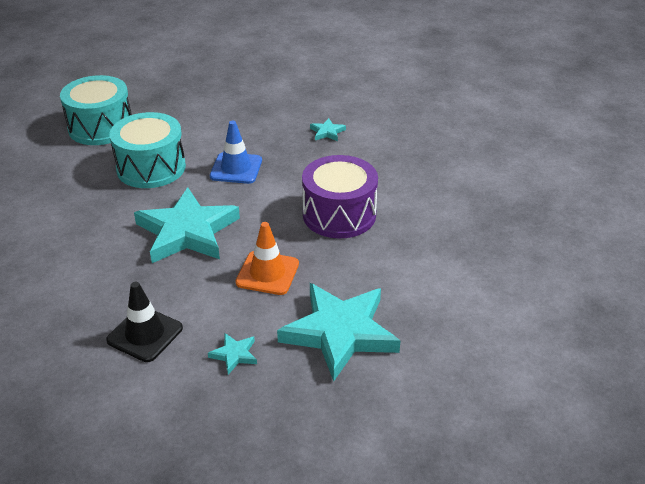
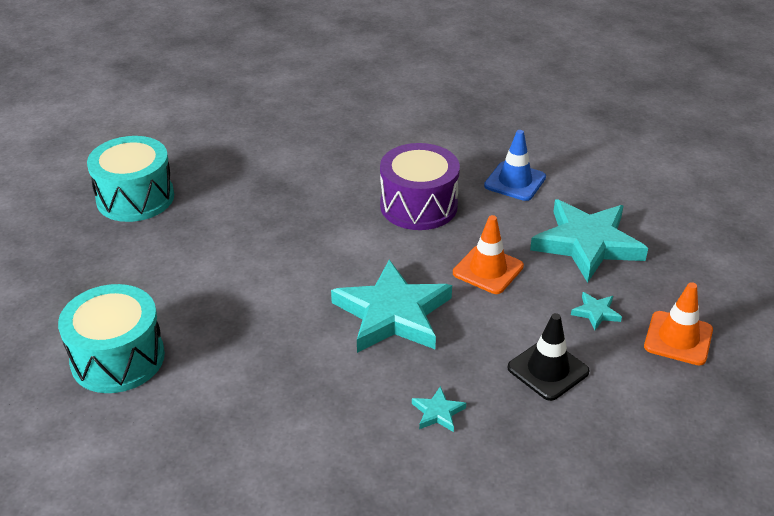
camera: 70 degrees left, 0 degrees up
(151, 168) = (248, 324): turquoise drum -> turquoise drum (135, 198)
(217, 422) = (678, 338): none -> orange traffic cone
(236, 168) = (295, 257): blue traffic cone -> blue traffic cone (515, 181)
(327, 132) = (269, 180): turquoise star -> turquoise star (438, 412)

